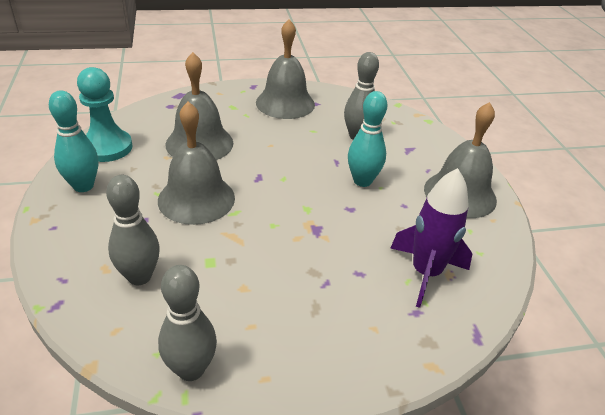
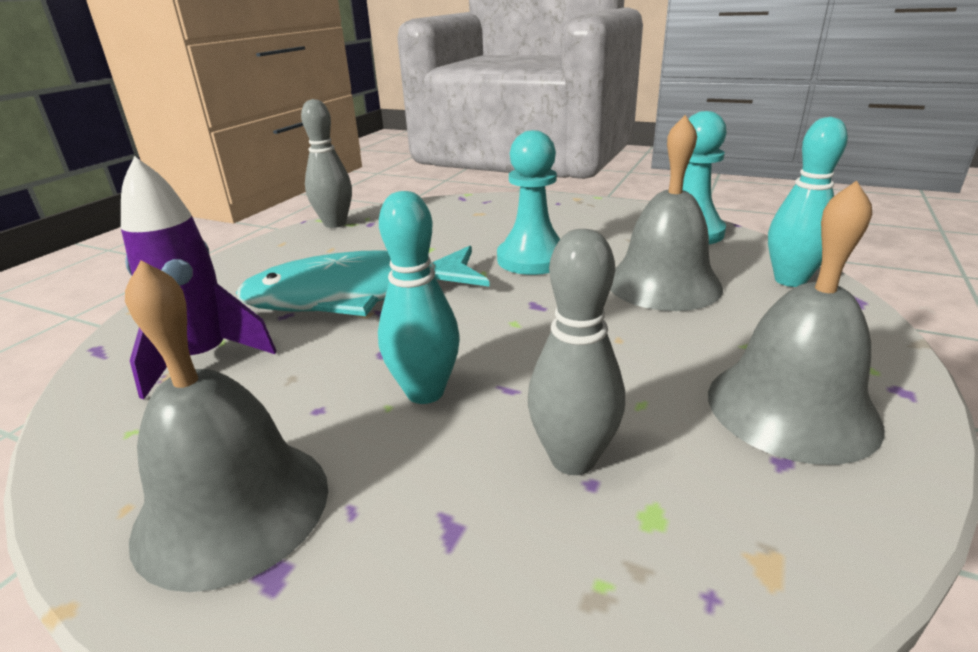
camera: 130 degrees right, 10 degrees down
(83, 186) = (613, 216): turquoise bowling pin -> turquoise bowling pin (790, 280)
(139, 276) = (450, 221): grey bowling pin -> none
(196, 198) = (532, 259): grey bell -> turquoise pawn
(309, 254) = (357, 295): none -> turquoise fish

